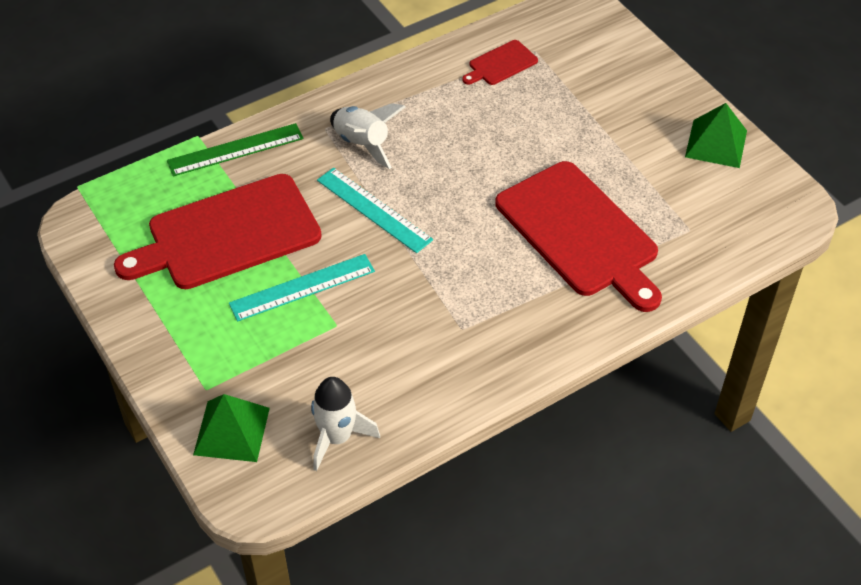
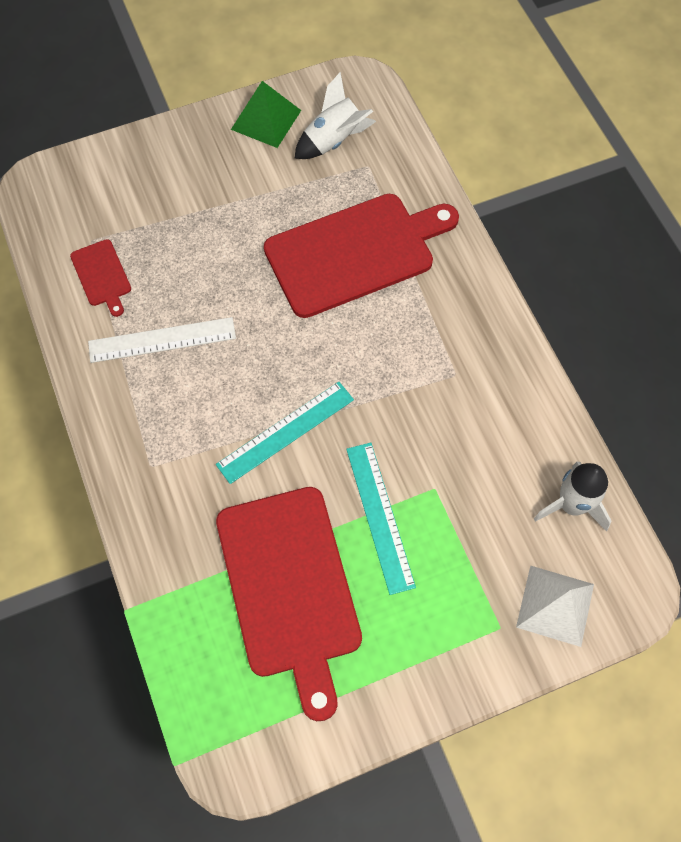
camera: 80 degrees left, 15 degrees up
(232, 431) = (555, 605): green pyramid -> white pyramid
(235, 150) = (159, 568): green ruler -> none
(362, 144) = (185, 429): white rocket -> white rocket (334, 140)
(446, 113) = (162, 340): none -> white ruler

